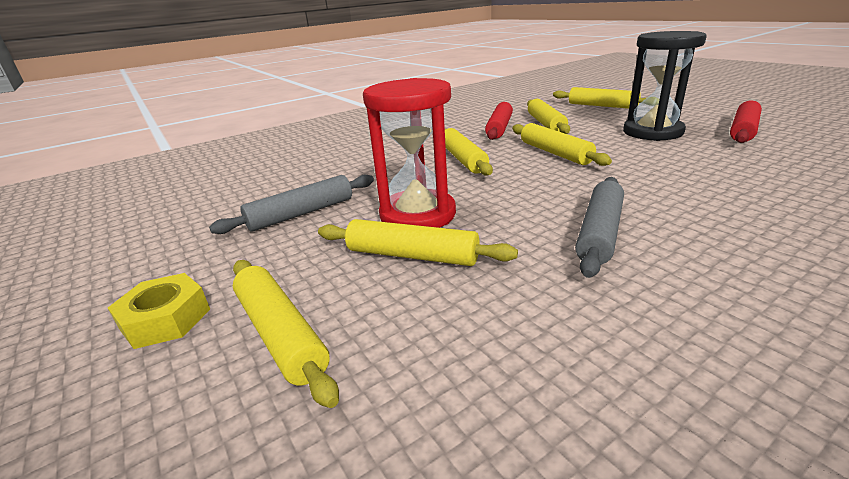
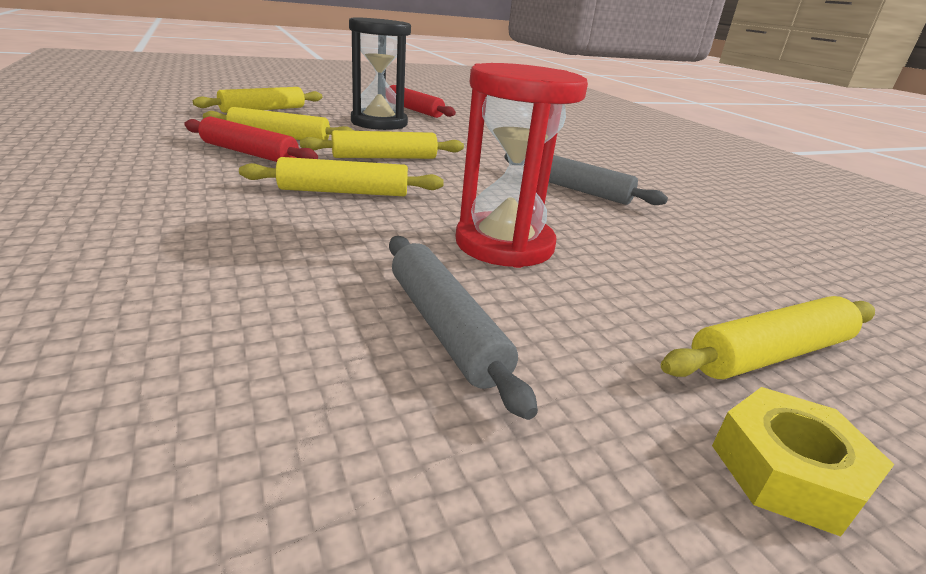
camera: 85 degrees left, 0 degrees up
(412, 255) = (604, 262): yellow rolling pin -> none

